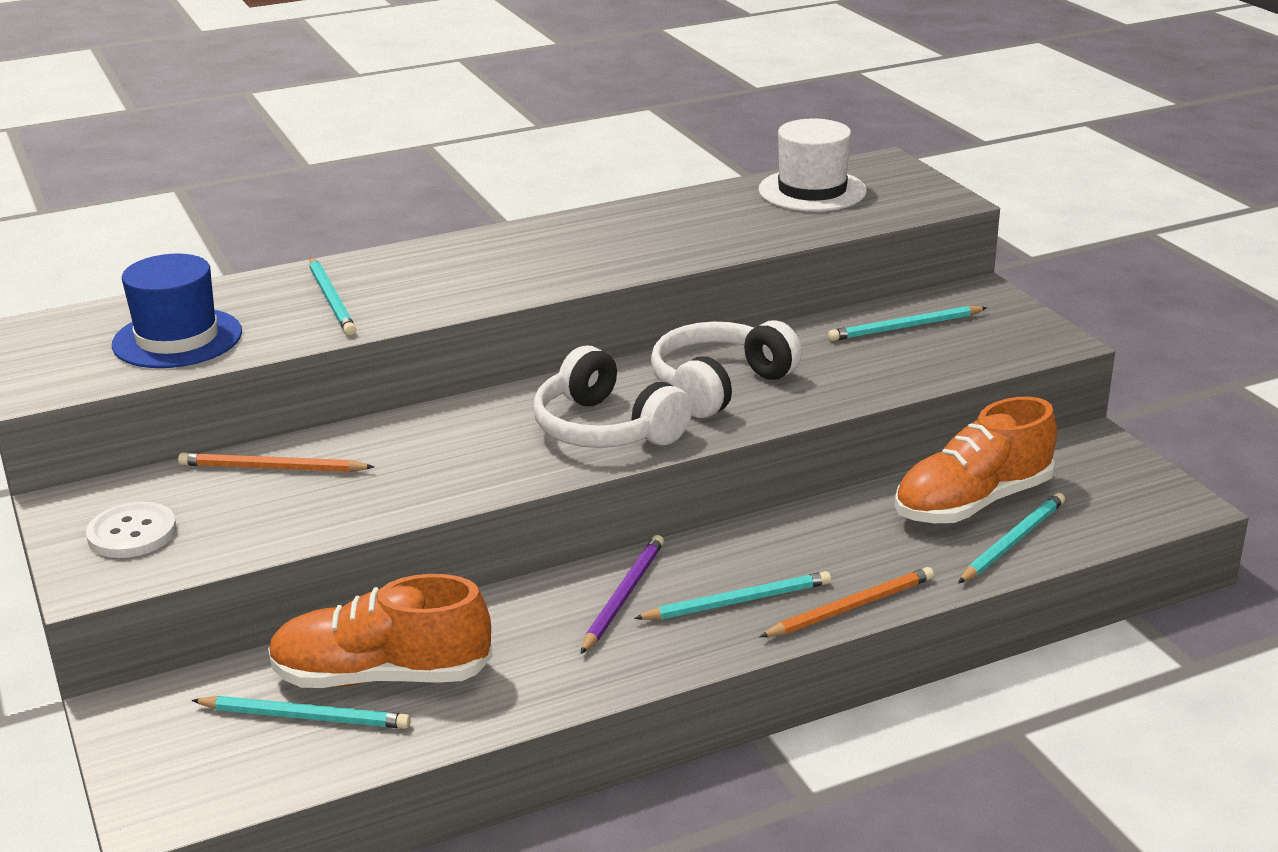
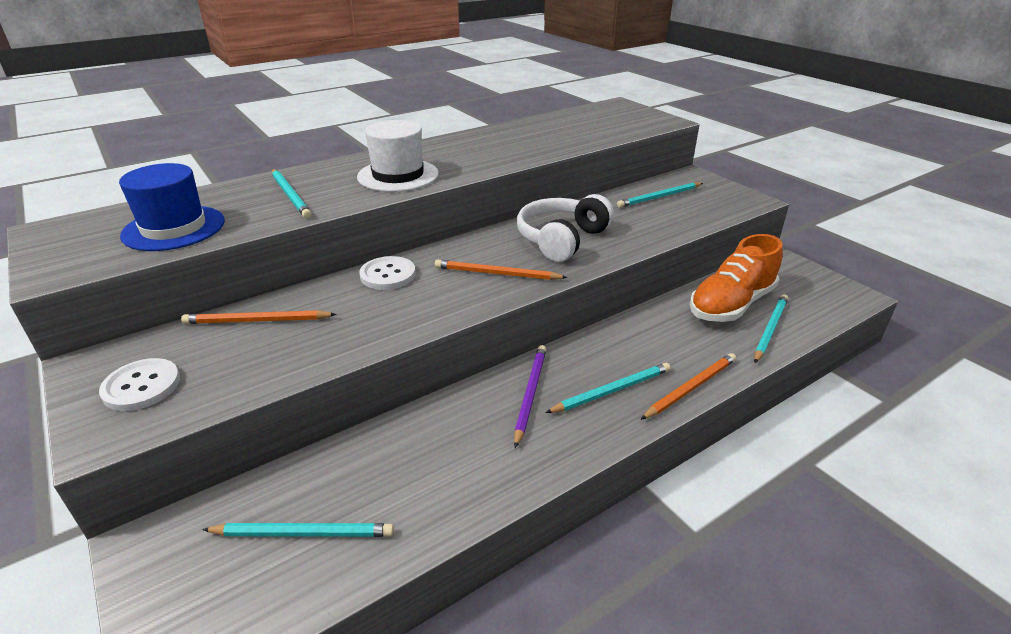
camera: 10 degrees left, 5 degrees up
(382, 676) = (362, 484): orange shoe -> none
(453, 420) = (388, 275): none -> white button
(605, 429) = (496, 273): white headphones -> orange pencil
(812, 191) = (585, 119): white hat -> white hat (398, 175)

